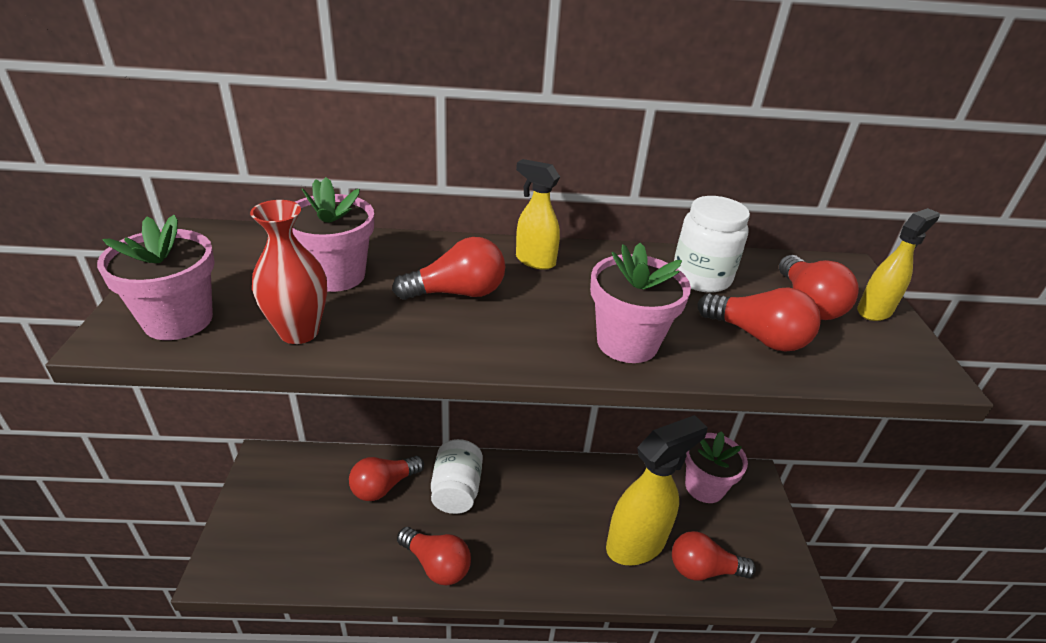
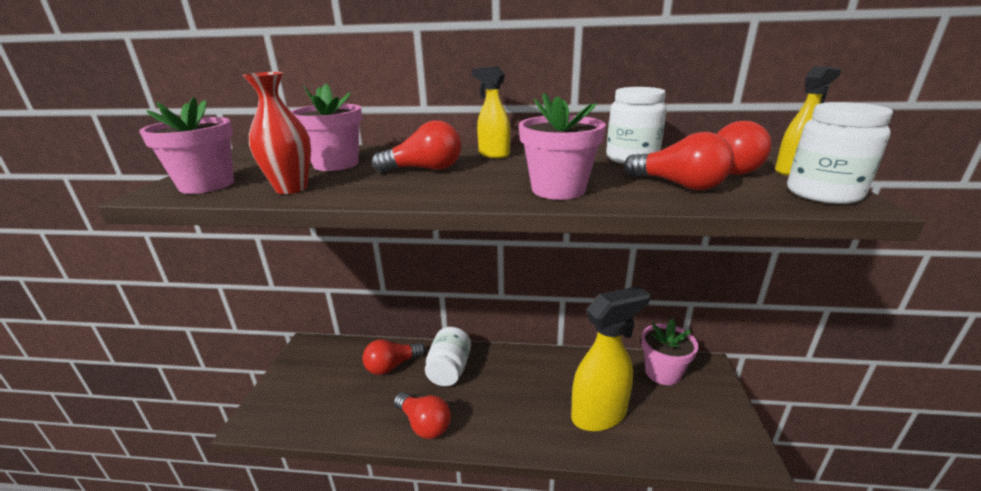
camera: 10 degrees right, 10 degrees down
(703, 569) = (661, 438): red light bulb -> none
(903, 357) = (823, 194): none -> white jar

